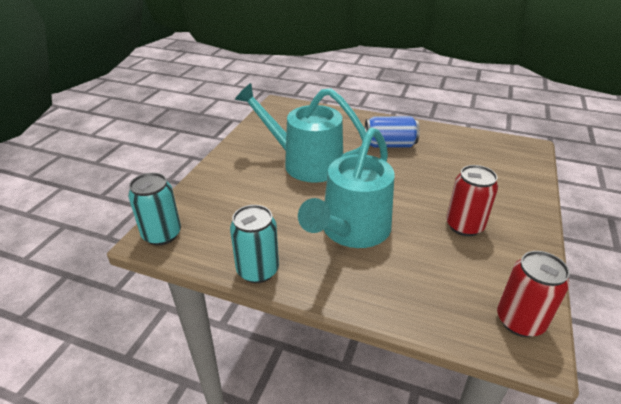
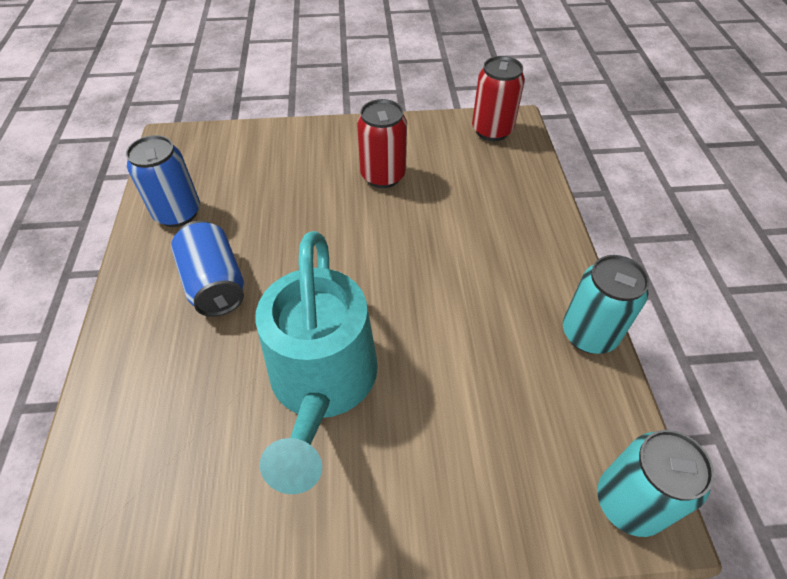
camera: 115 degrees left, 15 degrees up
(351, 231) = (456, 268): turquoise watering can -> none
(452, 141) = (178, 213): none -> blue can

